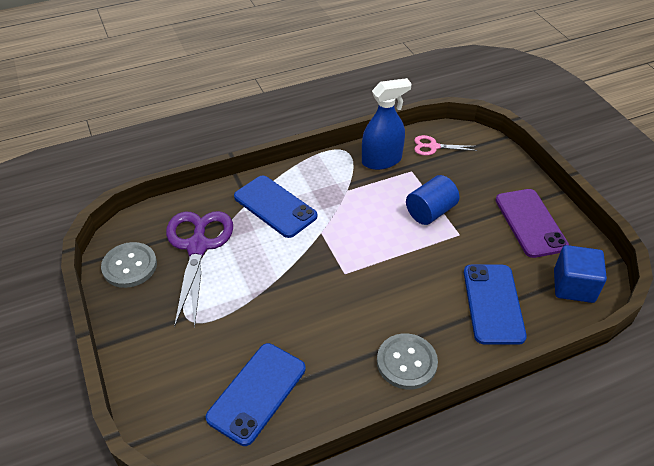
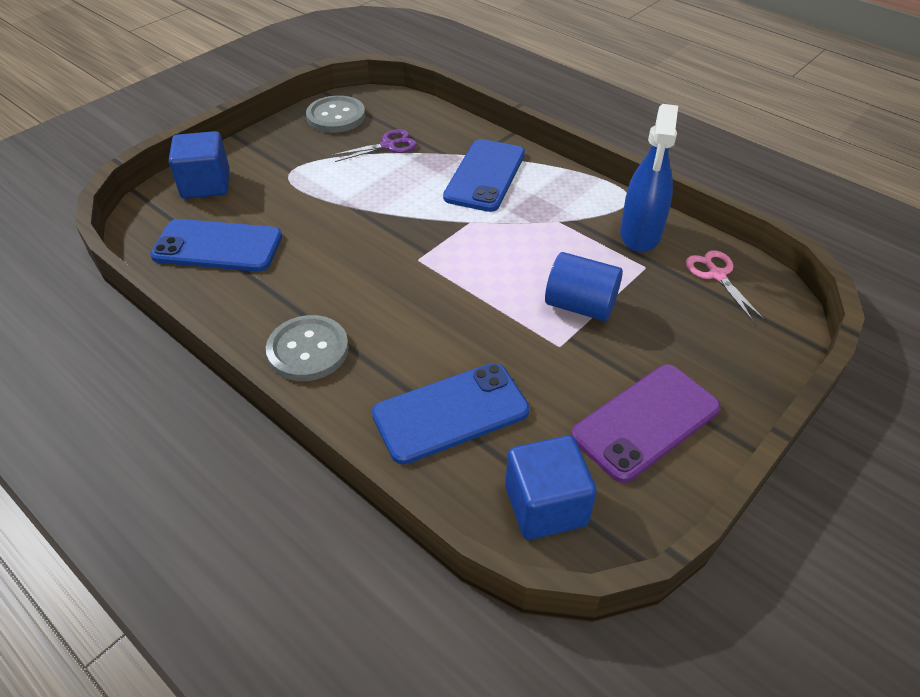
camera: 65 degrees right, 0 degrees up
(163, 383) = (206, 184): none -> blue cube
(198, 246) = (388, 145): purple scissors -> purple scissors, size x0.50
(381, 160) = (640, 234): blue spray bottle -> blue spray bottle turned 60 degrees clockwise

